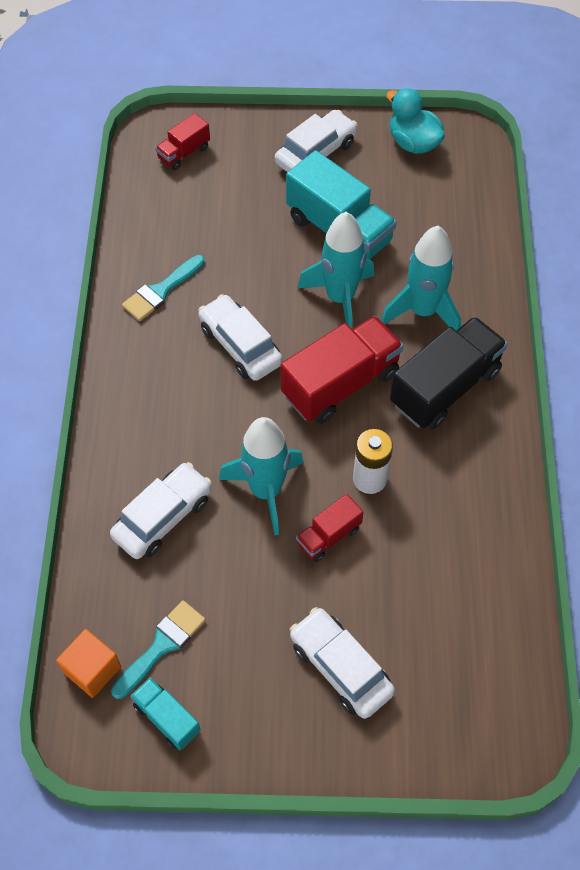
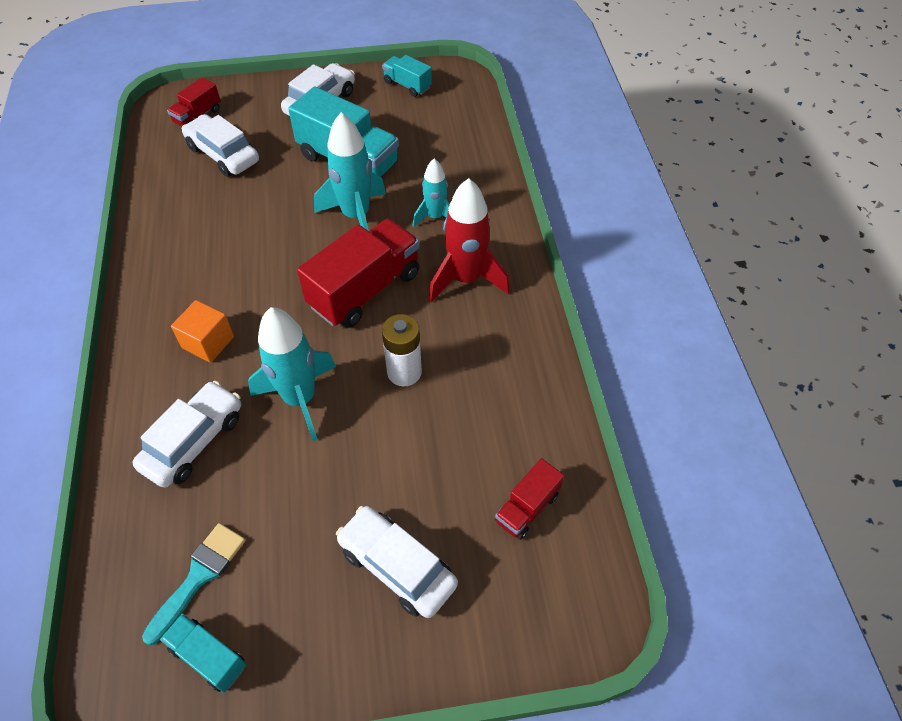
camera: 10 degrees left, 5 degrees down
(92, 669) = (121, 616): orange cube -> orange cube (208, 342)
(161, 291) = (181, 232): turquoise brush -> none
(240, 345) = (263, 269): white car -> white car (223, 154)
(328, 536) = (369, 433): red truck -> red truck (527, 508)
(413, 143) = (407, 85): turquoise duck -> turquoise truck
(422, 311) = (435, 217): turquoise rocket -> turquoise rocket, size x0.60
(445, 387) = (466, 279): black truck -> red rocket

